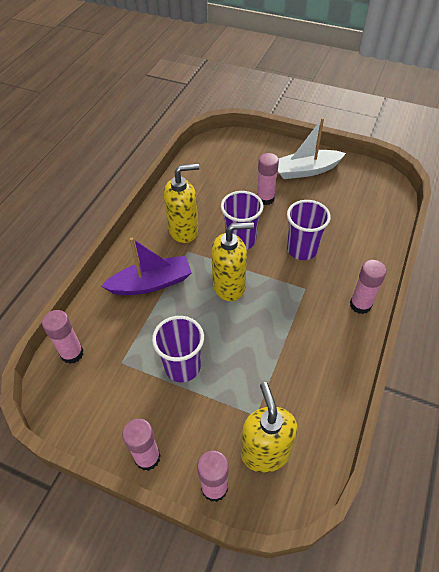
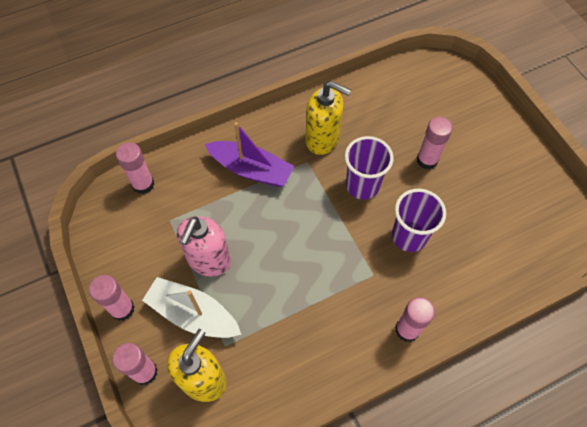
camera: 40 degrees right, 10 degrees up
(182, 367) = (209, 260): purple cup -> pink soap dispenser
(229, 286) = (310, 221): yellow soap dispenser -> none
(306, 170) = (499, 158): white boat -> white boat (193, 314)

